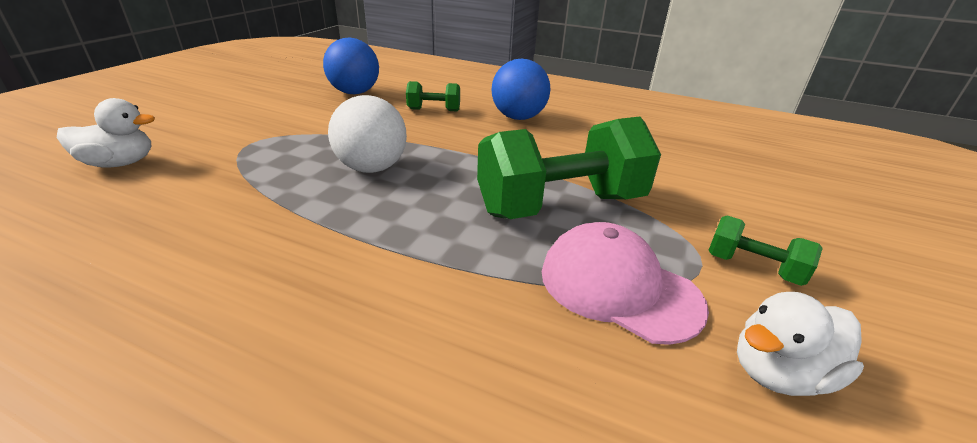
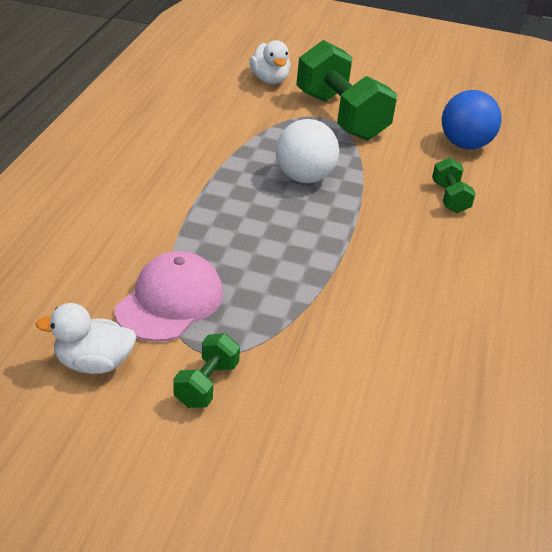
camera: 80 degrees right, 5 degrees up
(518, 117) = (466, 257): blue ball -> none
(560, 205) = (276, 280): green dumbbell -> green dumbbell (341, 116)
(779, 373) = (93, 363): white duck -> white duck turned 60 degrees counterclockwise

